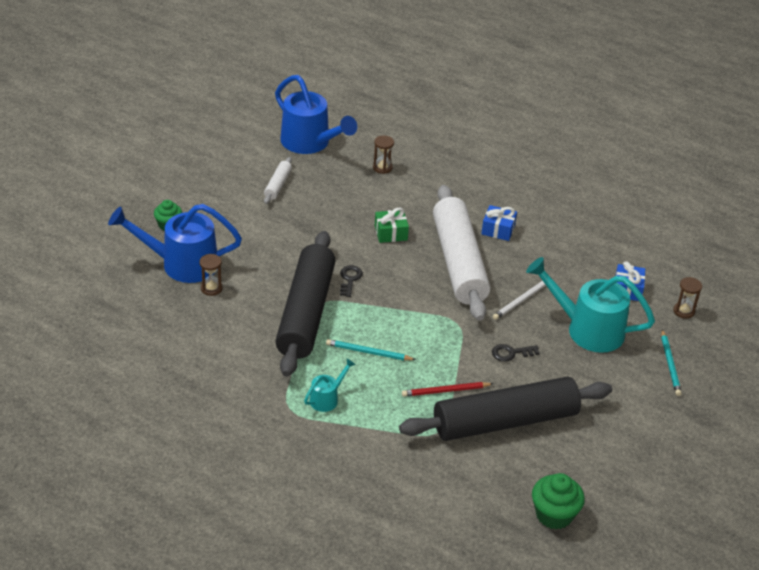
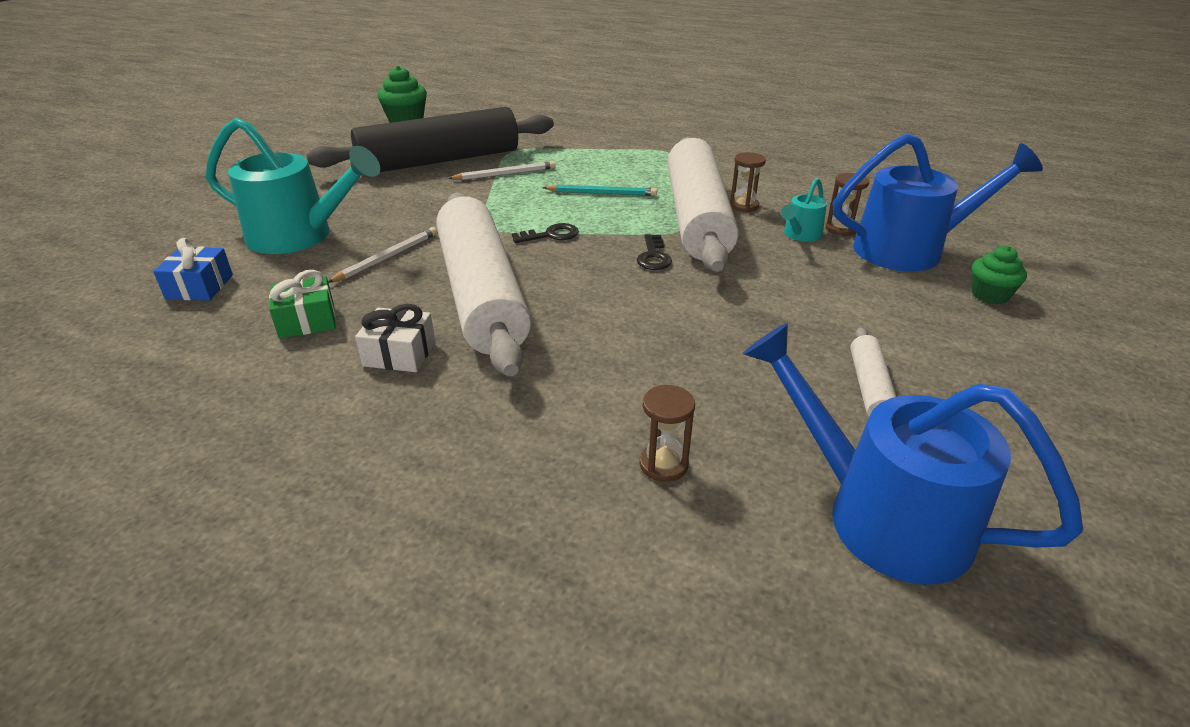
camera: 175 degrees right, 5 degrees down
(306, 313) = (697, 218): black rolling pin -> white rolling pin
(327, 398) = (636, 160): turquoise watering can -> turquoise watering can (800, 235)
(391, 233) = (607, 325): green gift -> green gift (307, 321)
(445, 391) = (504, 174): red pencil -> white pencil
(498, 230) = (399, 354): blue gift -> white gift
(511, 353) = (418, 207): black key -> black key (551, 235)
(670, 364) = (204, 214): turquoise pencil -> none
(683, 311) = (126, 269): brown hourglass -> brown hourglass (743, 206)

